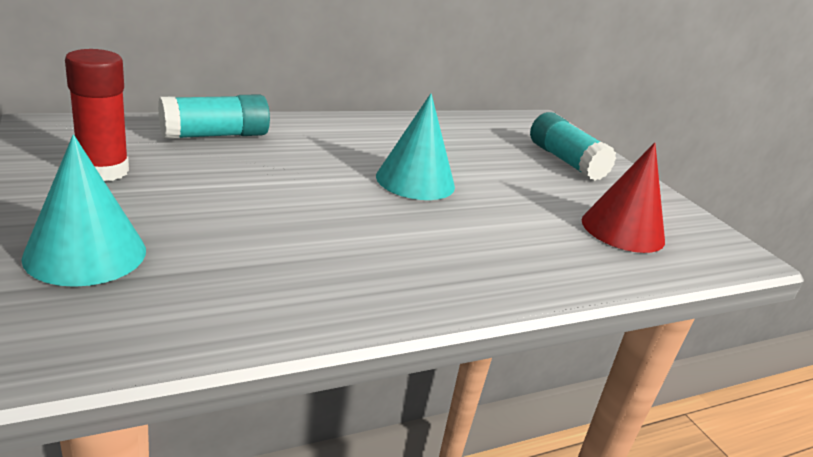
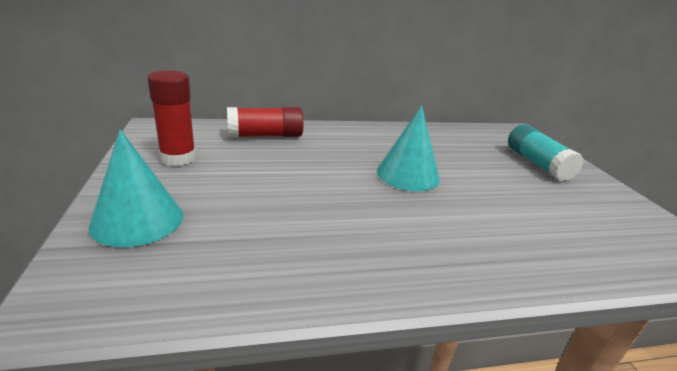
camera: 15 degrees right, 0 degrees up
(215, 135) = (265, 136): turquoise glue stick -> red glue stick
(622, 230) = (588, 226): red cone -> none

